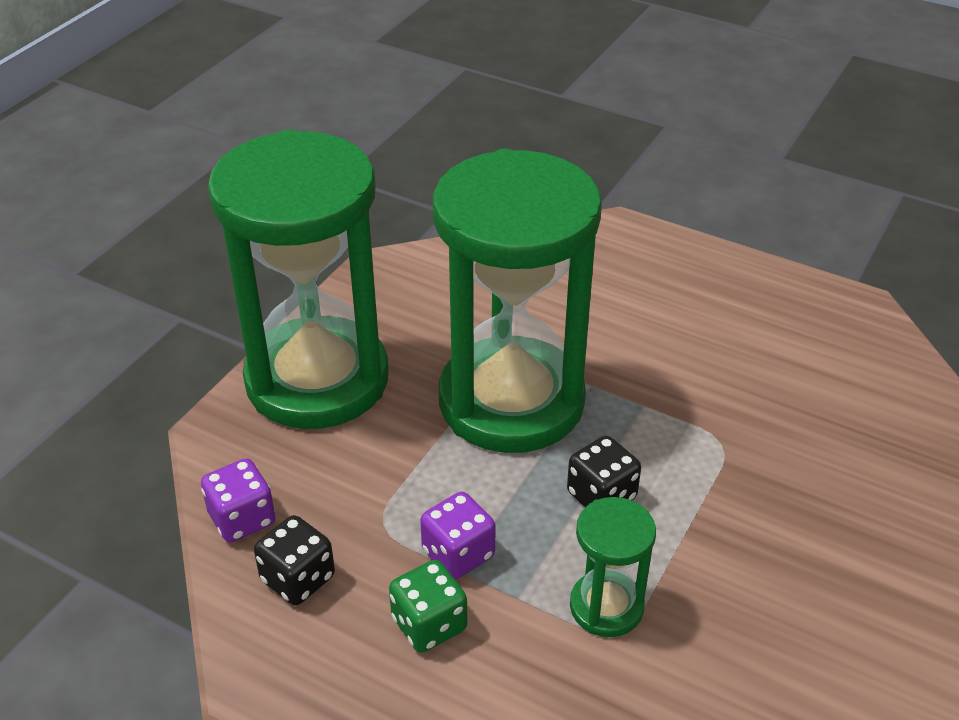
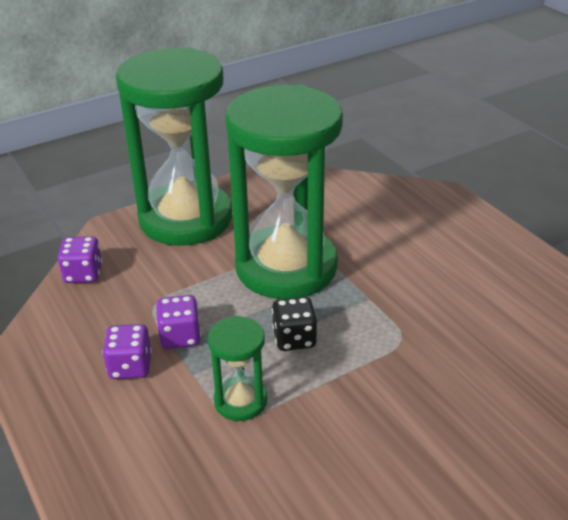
camera: 30 degrees right, 5 degrees down
(298, 578) = (84, 314): black dice -> none
(429, 624) = (130, 366): green dice -> purple dice

